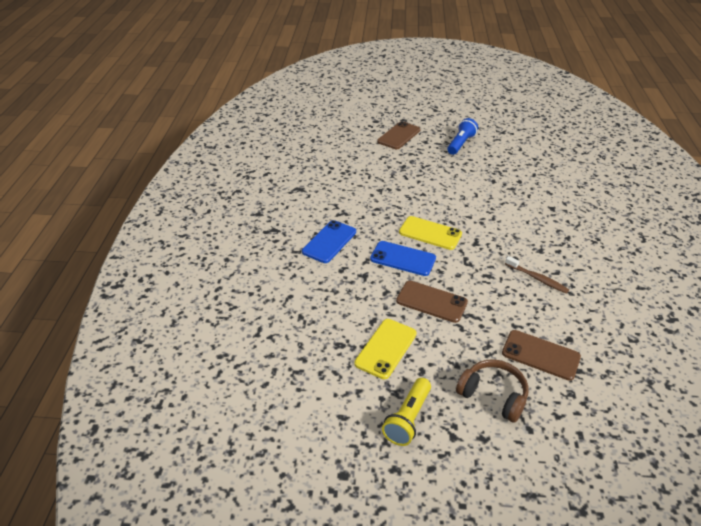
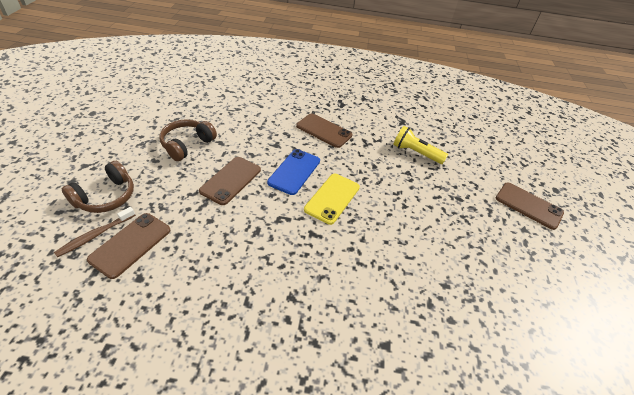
camera: 90 degrees right, 5 degrees up
(329, 242) = (324, 131): blue phone -> brown phone
(386, 348) = (187, 145): yellow phone -> brown headphones
(408, 419) = (115, 145): yellow flashlight -> yellow flashlight (416, 153)
(460, 144) = (533, 268): blue flashlight -> none
(537, 279) = (240, 277): brown toothbrush -> brown toothbrush (95, 235)

